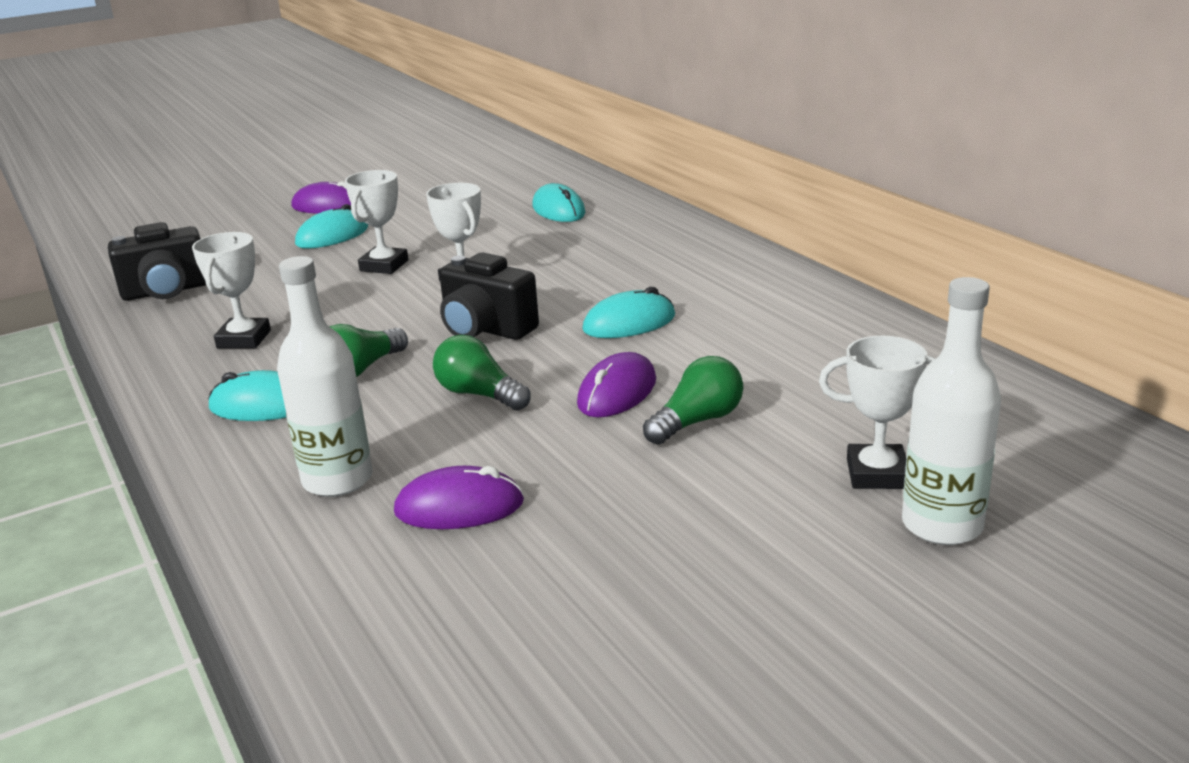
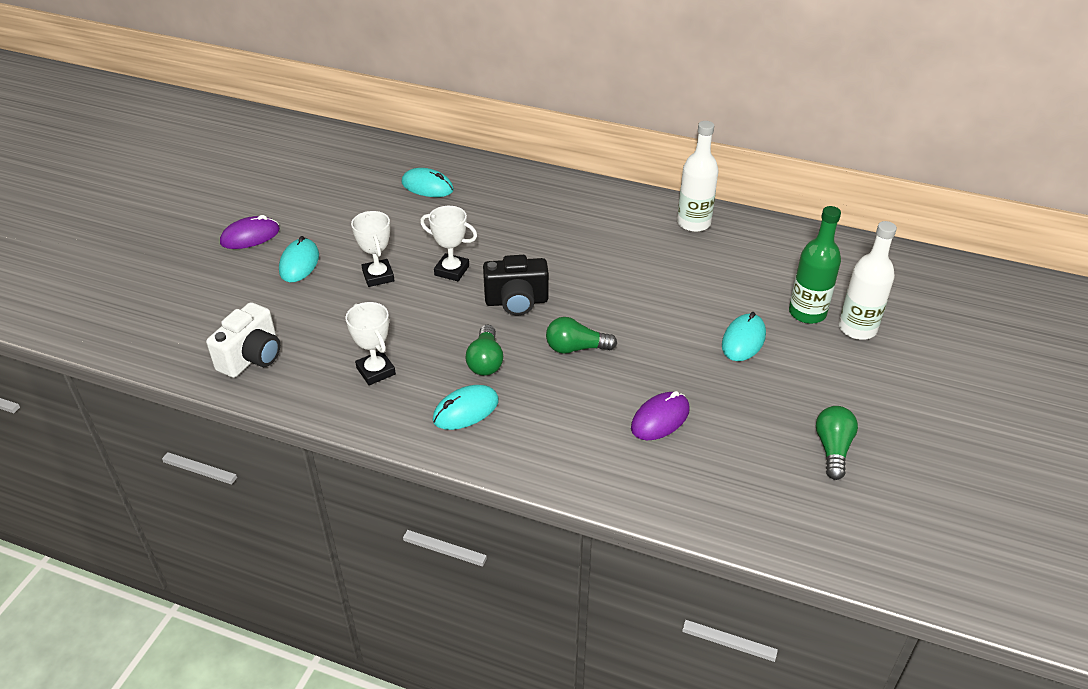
camera: 40 degrees left, 15 degrees up
(166, 291) = (252, 357): black camera -> white camera
(337, 480) = (580, 434): white bottle -> white bottle (693, 223)
(617, 392) = (643, 315): purple mouse -> none
(629, 323) = (589, 265): turquoise mouse -> turquoise mouse (743, 340)
(697, 421) = (702, 317): green light bulb -> green light bulb (833, 449)
(877, 474) = (807, 313): white trophy -> green bottle

